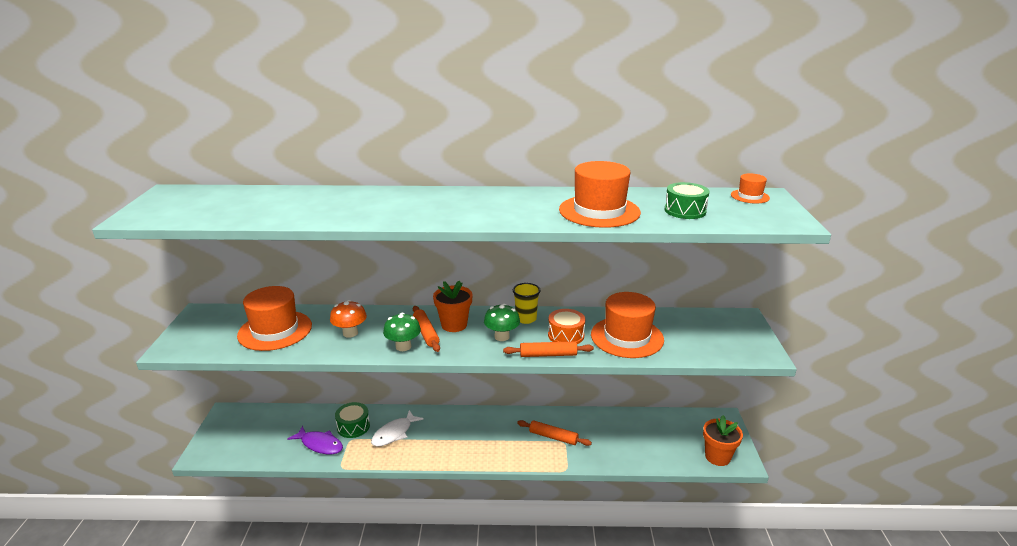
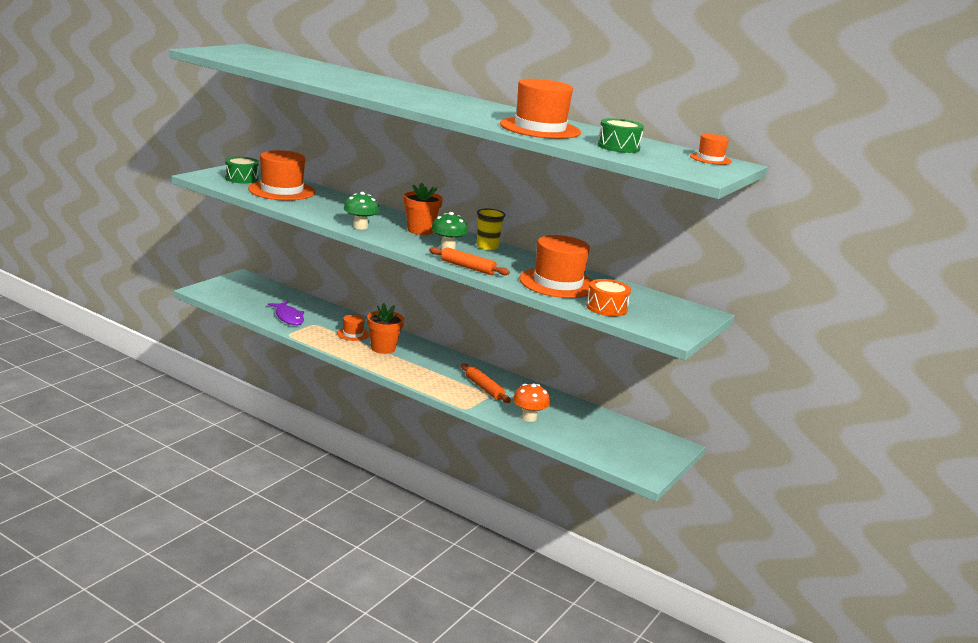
camera: 30 degrees right, 5 degrees down
(350, 333) = (333, 208): orange mushroom -> orange mushroom (529, 417)
(353, 426) = (326, 318): green drum -> green drum (241, 178)
(394, 433) = (353, 334): white fish -> orange hat
(426, 333) = (390, 226): orange rolling pin -> none
(566, 335) = (504, 265): orange drum -> orange drum (606, 308)
(717, 457) = (625, 461): orange flower pot -> orange flower pot (383, 348)

